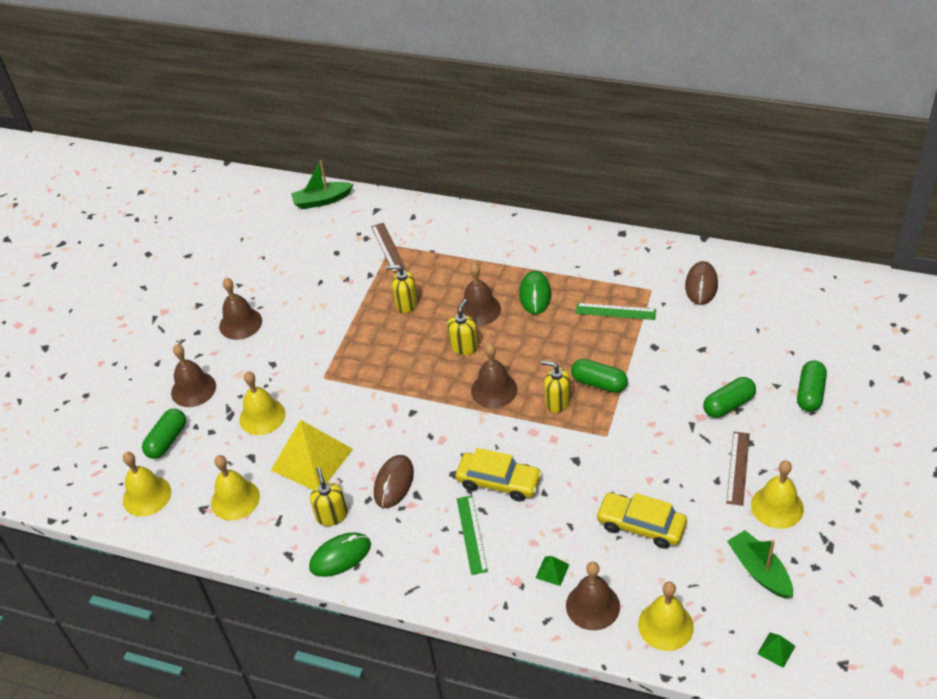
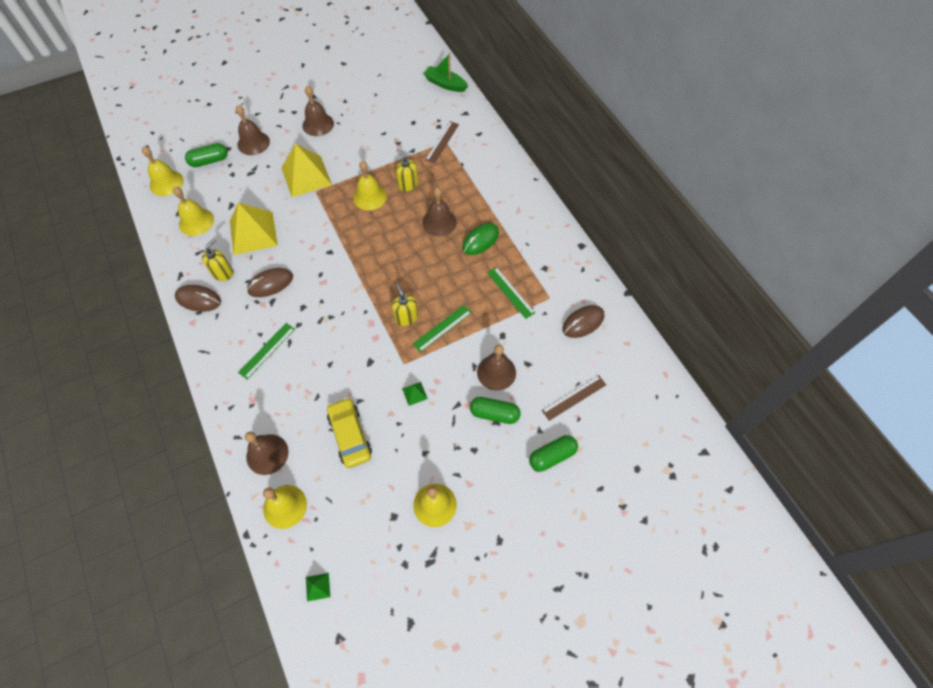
camera: 40 degrees right, 15 degrees up
(262, 416) = (262, 187): yellow bell -> yellow bell (370, 197)
(295, 373) = (306, 176): none -> yellow pyramid
(340, 556) = (198, 299): green mouse -> brown mouse
(464, 346) = (403, 237): yellow soap dispenser -> none
(494, 390) = (384, 278): brown bell -> brown bell (496, 372)
(499, 482) = (317, 334): yellow car -> none
(552, 571) = (275, 413): green pyramid -> green pyramid (414, 393)
(599, 383) = (442, 328): green capsule -> green ruler
(738, 468) = (446, 458): brown ruler -> brown ruler (574, 397)
(759, 570) = (373, 531): green boat -> none

